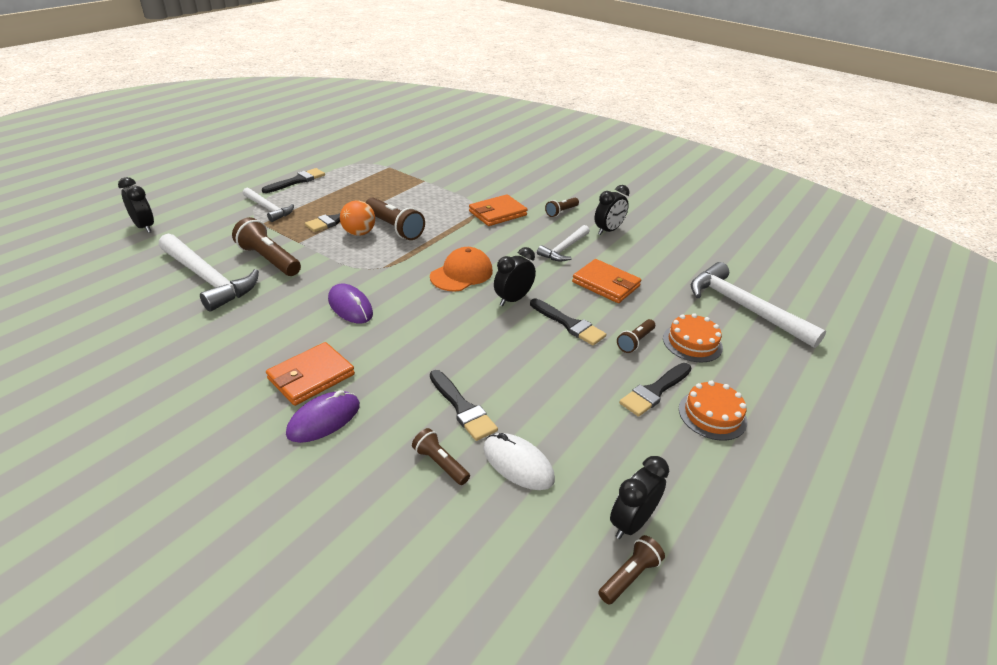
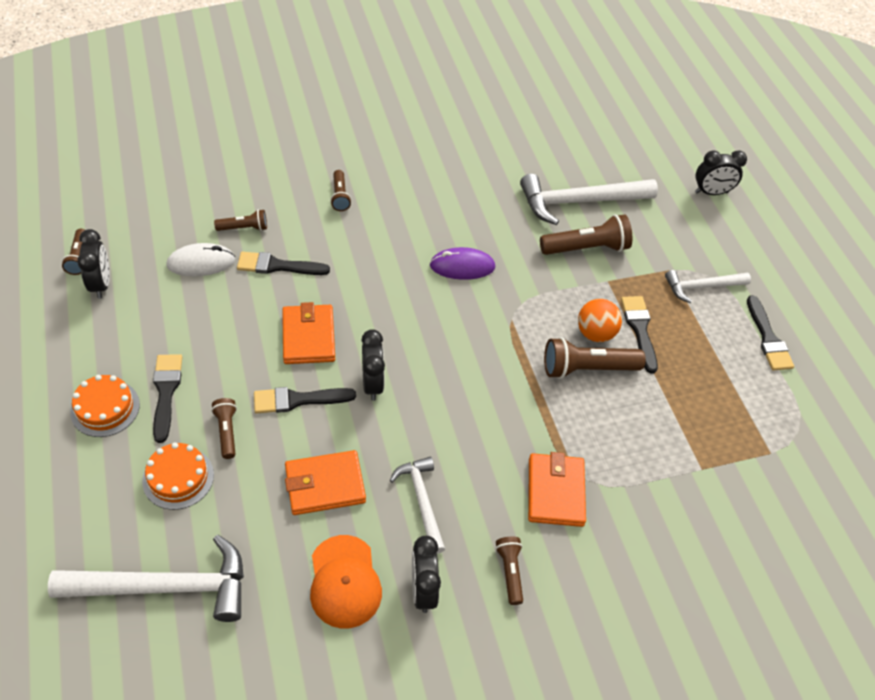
camera: 125 degrees right, 15 degrees up
(311, 376) = (391, 208): orange wallet -> orange wallet (308, 337)
(324, 419) = (340, 196): purple mouse -> brown flashlight
(461, 274) = (449, 372): orange cap -> orange cap (344, 582)

